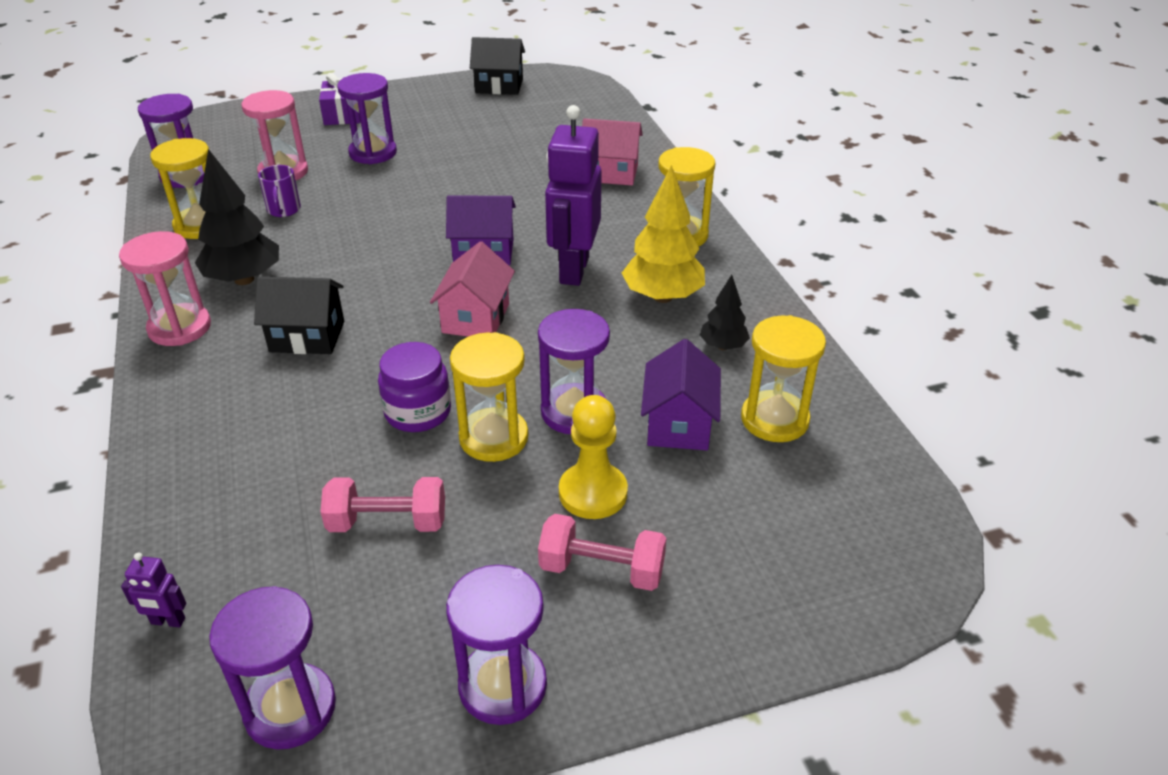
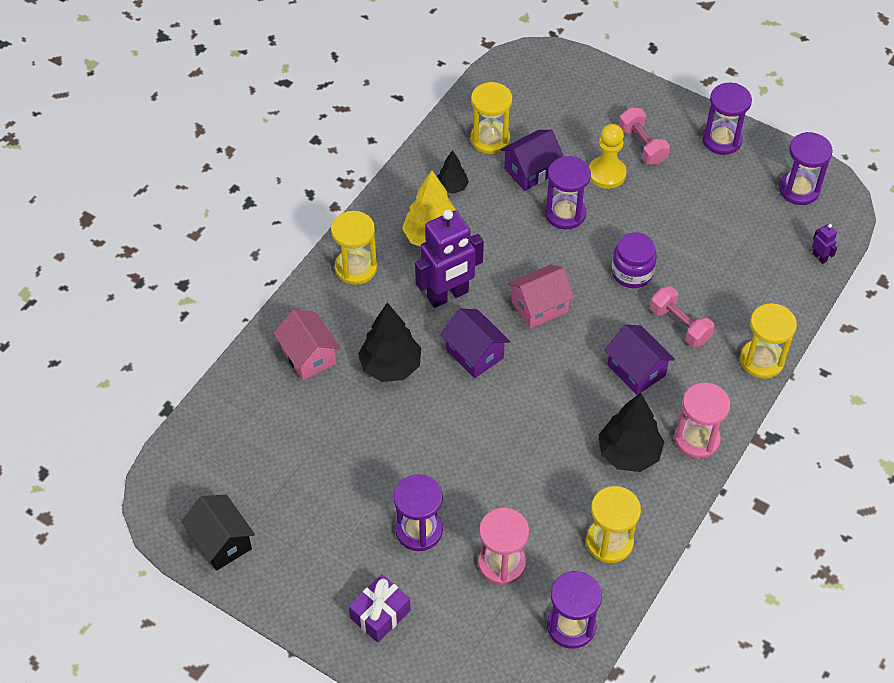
camera: 130 degrees left, 15 degrees up
(284, 210) = (544, 510): purple mug -> none
(307, 336) = (636, 370): black house -> purple house
(388, 522) = (700, 229): pink dumbbell -> pink dumbbell (679, 325)
(493, 438) = (615, 231): yellow hourglass -> yellow hourglass (762, 360)
(539, 204) = (390, 366): none -> black tree

